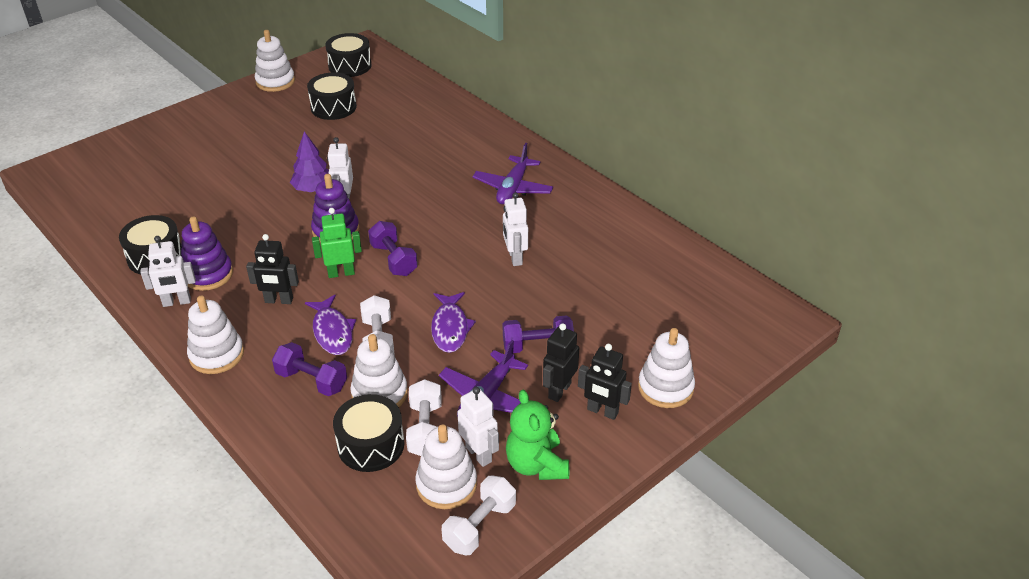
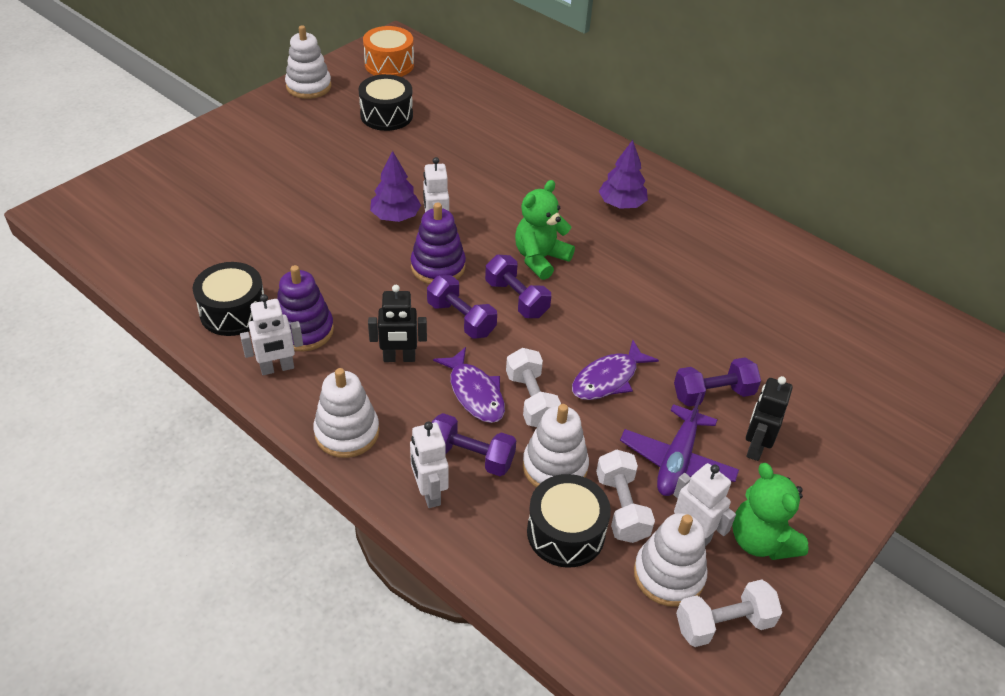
camera: 10 degrees left, 5 degrees up
(341, 273) = (461, 319): green robot -> purple dumbbell
(350, 66) = (389, 64): black drum -> orange drum
(425, 229) = (540, 259): none -> green teddy bear
(450, 328) = (608, 379): purple fish -> purple fish turned 60 degrees clockwise
(480, 526) = (723, 623): white dumbbell -> white dumbbell turned 45 degrees clockwise
(513, 188) = (621, 204): purple plane -> purple tree
(515, 258) = (651, 288): white robot -> white robot (429, 493)
(602, 411) = (810, 468): black robot -> none
(665, 387) = (868, 434): white stacking toy -> none

